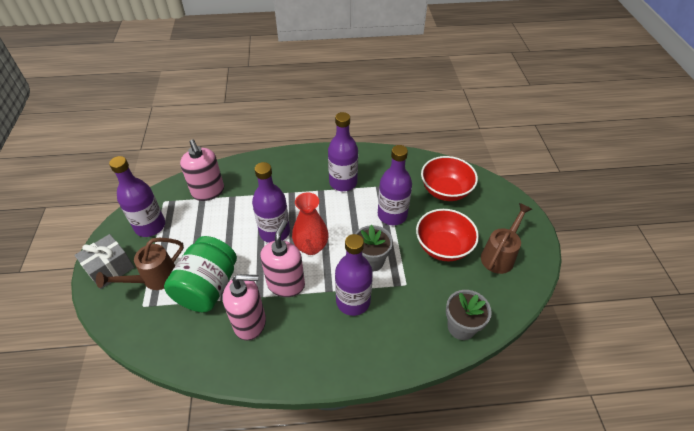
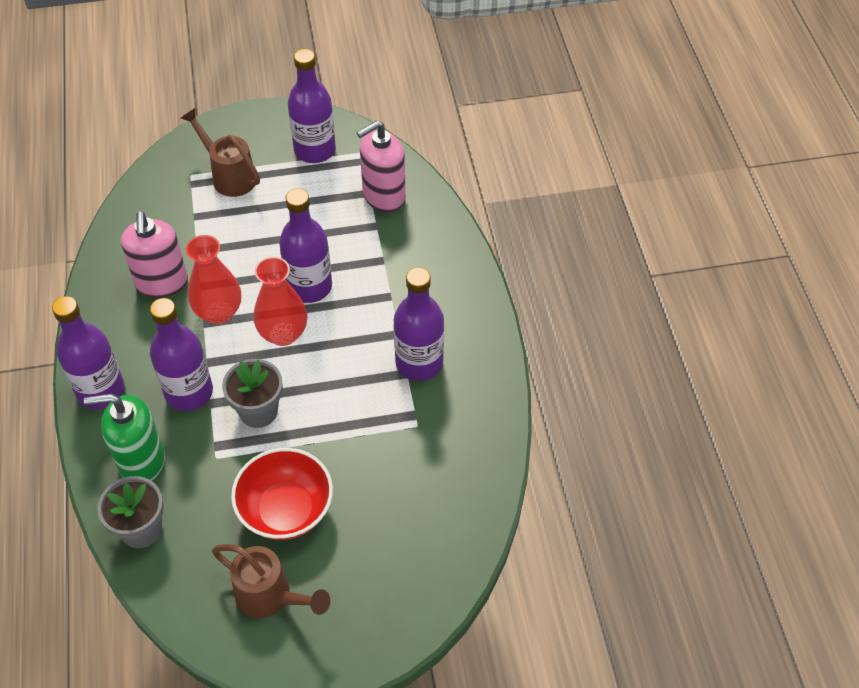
camera: 85 degrees right, 5 degrees up
(110, 269) = (245, 131): grey gift -> none
(208, 287) = (215, 231): green jar -> none
(286, 284) = (219, 312): pink soap dispenser -> red vase
(392, 215) = (351, 436): purple bottle -> purple bottle (101, 390)
(408, 329) = (141, 461): none -> green soap dispenser
(445, 191) = (413, 519): red bowl -> none

